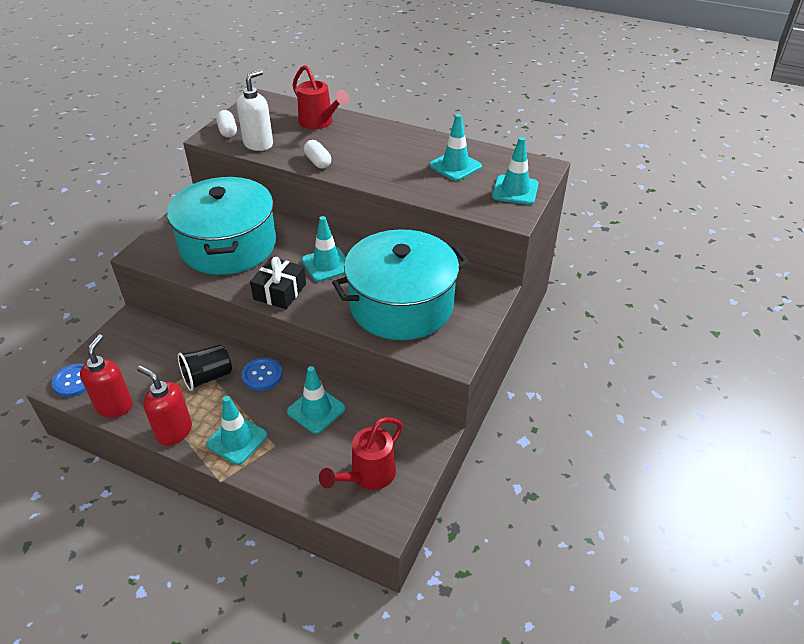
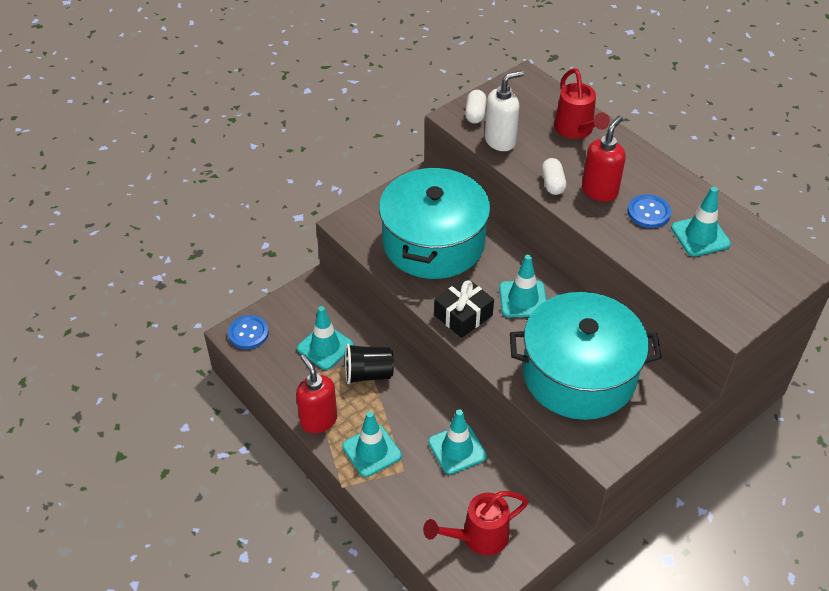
camera: 25 degrees right, 5 degrees up
(115, 406) = (275, 373): red soap dispenser -> red soap dispenser (599, 191)
(262, 375) = (420, 391): blue button -> blue button (648, 212)
(515, 190) = (752, 290): turquoise traffic cone -> turquoise traffic cone (325, 347)

